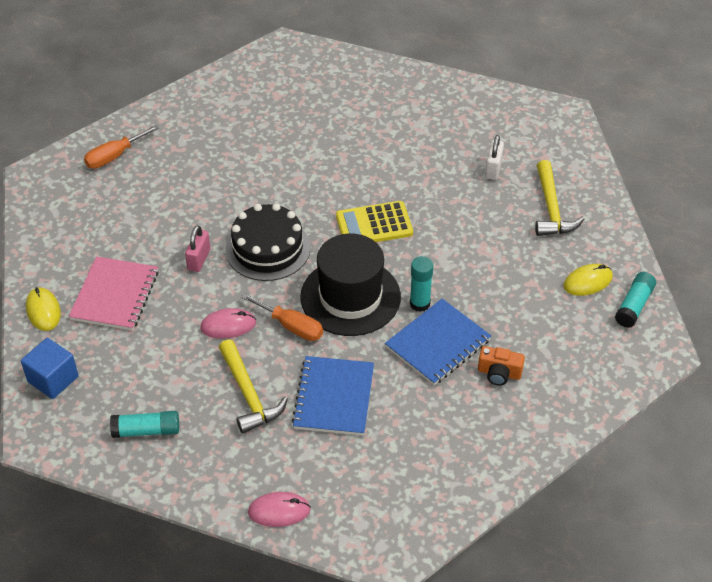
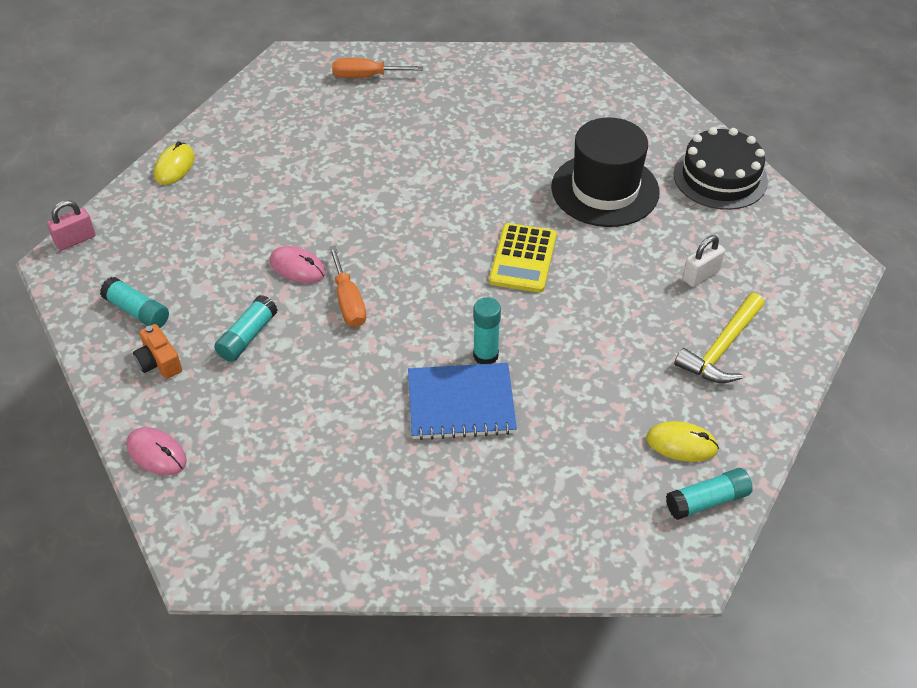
camera: 40 degrees right, 0 degrees up
(53, 379) = (120, 224): blue cube -> none
(115, 295) = (239, 187): pink notebook -> none
(199, 259) = (337, 198): pink padlock -> pink padlock (75, 240)
(249, 394) = (247, 336): yellow hammer -> turquoise glue stick
(268, 248) = (404, 223): black cake -> black cake (720, 177)
(333, 397) = (313, 388): blue notebook -> none
(350, 297) = (428, 309): black hat -> black hat (605, 190)
(374, 225) = (523, 258): yellow calculator -> yellow calculator turned 105 degrees counterclockwise
(499, 373) = (488, 471): orange camera -> orange camera (159, 362)

